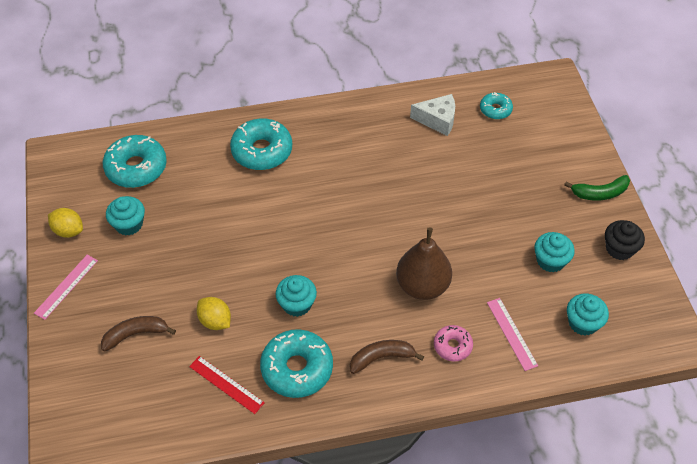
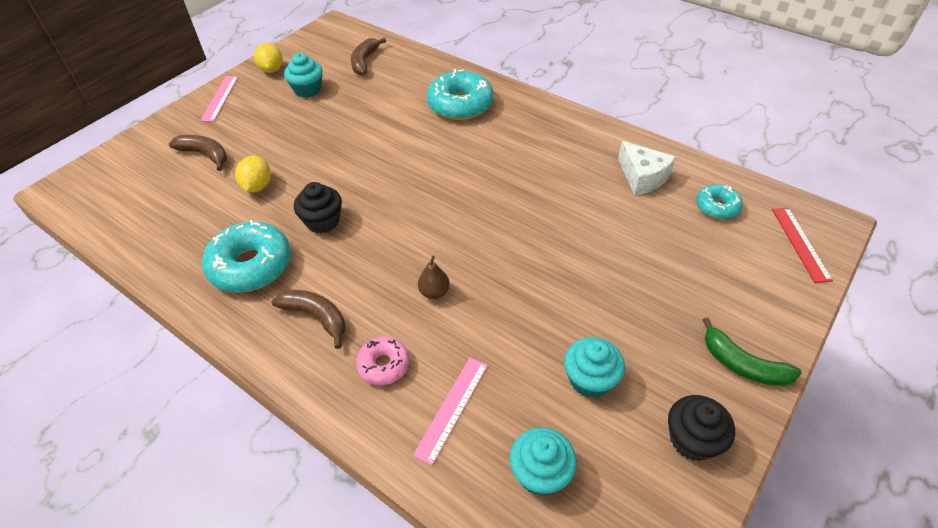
camera: 50 degrees right, 5 degrees down
(66, 286) = (220, 98): pink ruler -> pink ruler turned 75 degrees counterclockwise
(136, 168) = (364, 62): turquoise donut -> brown banana
(226, 384) = (196, 233): red ruler -> red ruler (800, 243)
(297, 304) = (323, 221): turquoise cupcake -> black cupcake
(422, 286) = (434, 292): brown pear -> brown pear, size x0.45

